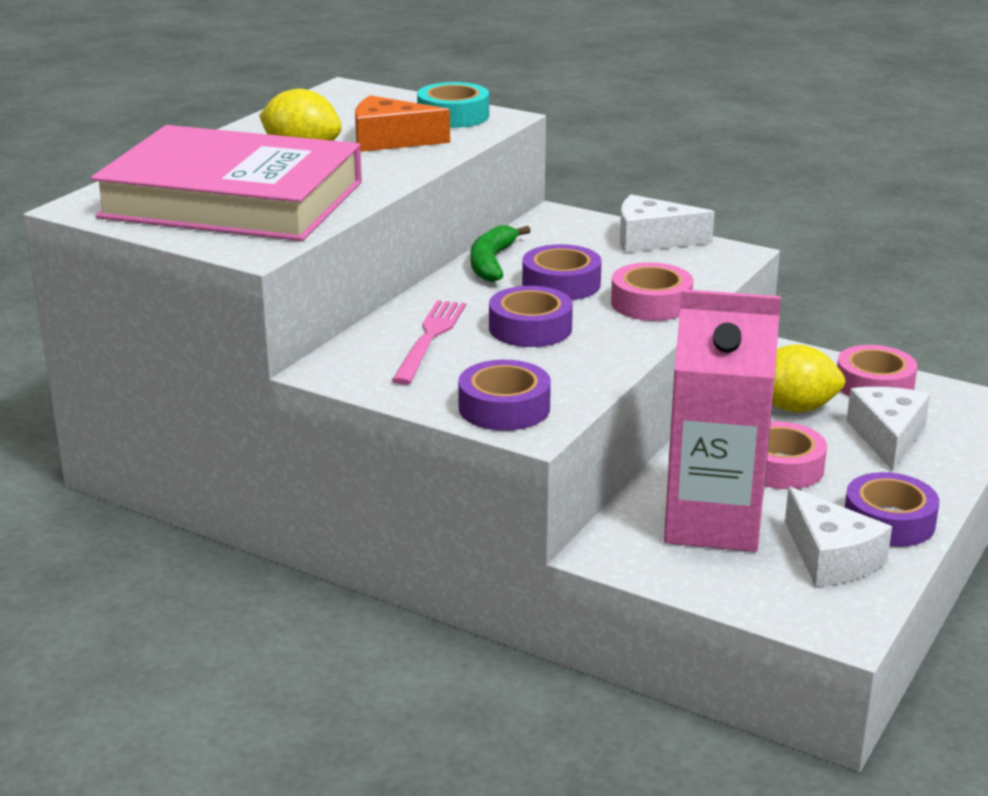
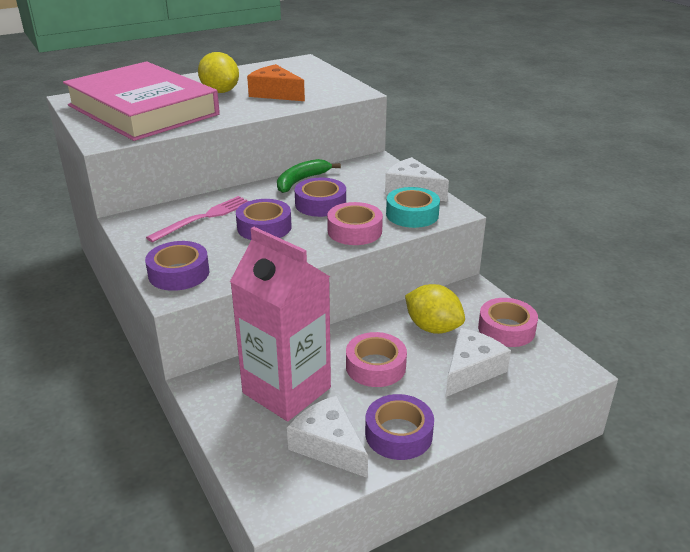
camera: 30 degrees right, 5 degrees up
(453, 116) = (332, 86): turquoise tape -> turquoise tape (412, 214)
(831, 558) = (328, 445): white cheese -> white cheese turned 135 degrees clockwise

